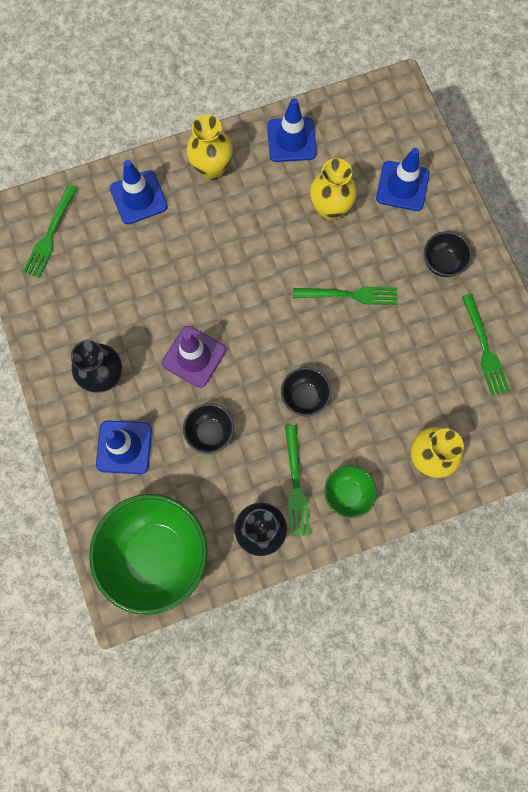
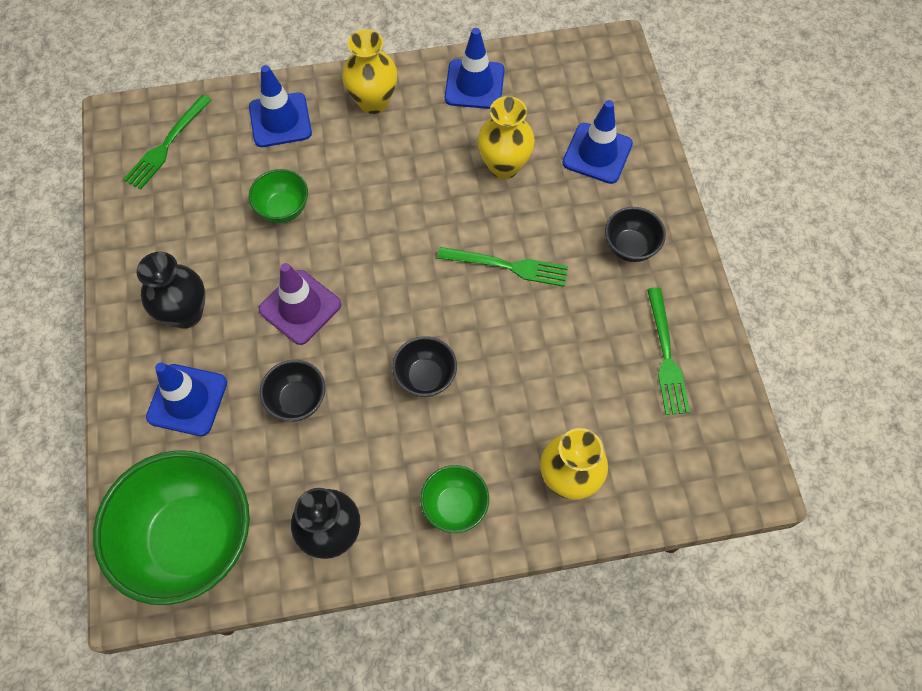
camera: 10 degrees right, 10 degrees down
(160, 275) = (283, 209): none -> green bowl
(296, 485) = (390, 483): green fork -> none

